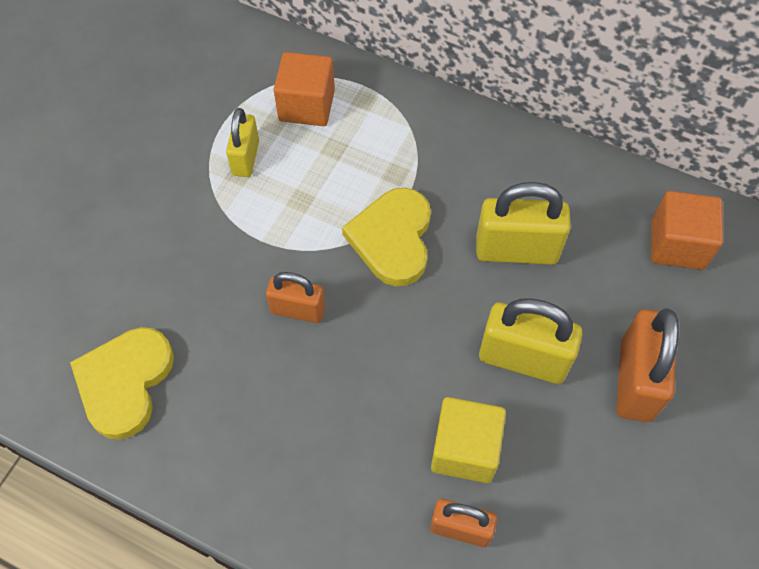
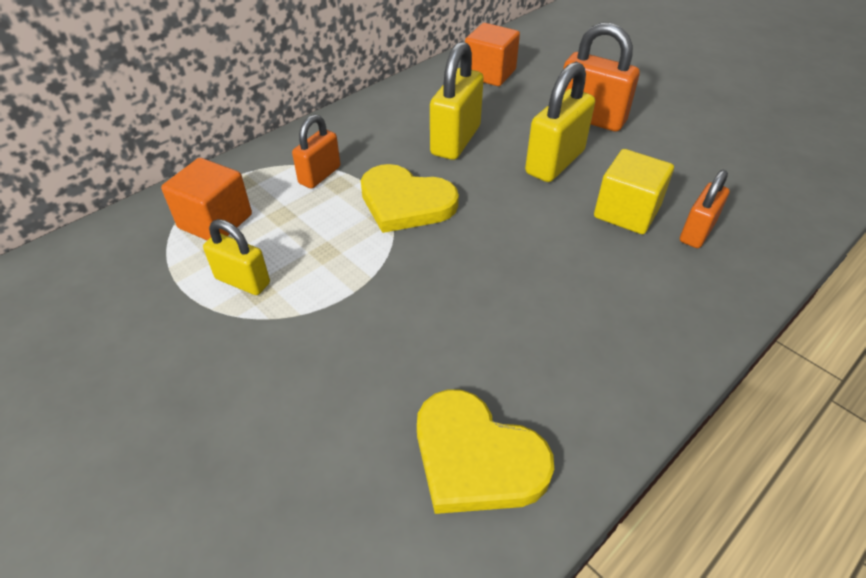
camera: 70 degrees left, 15 degrees down
(298, 310) = (449, 283): orange padlock -> orange padlock (320, 175)

